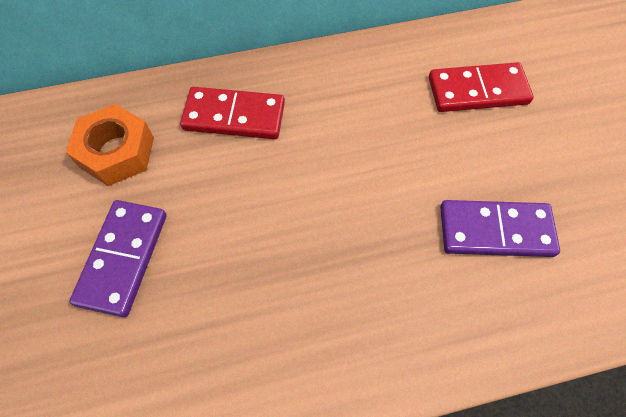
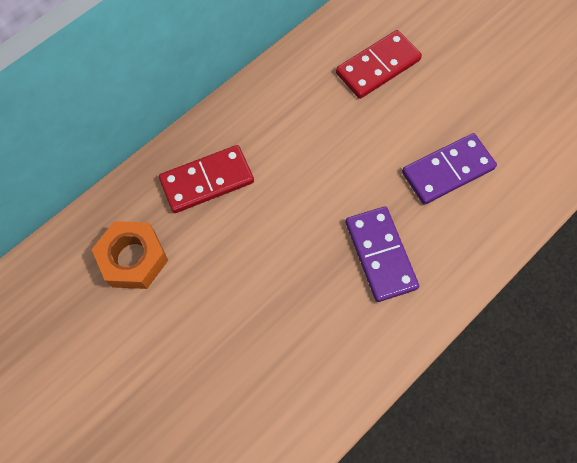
camera: 30 degrees left, 5 degrees up
(123, 258) = (200, 334): purple domino -> purple domino (380, 255)

